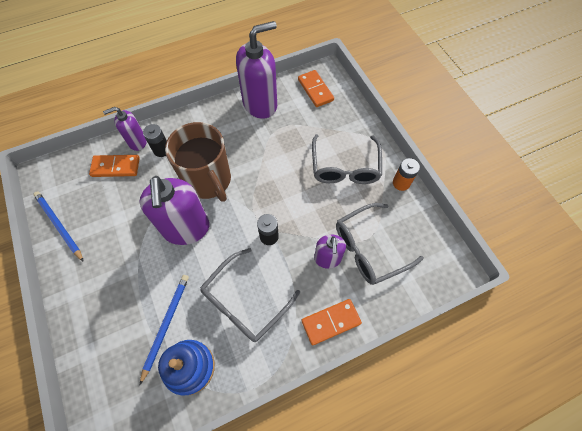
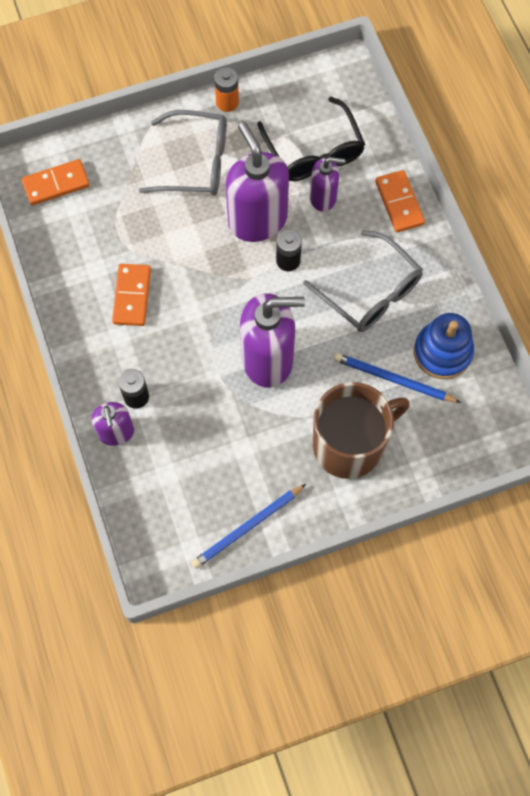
camera: 85 degrees left, 5 degrees up
(116, 167) = (158, 460): orange domino -> orange domino (132, 296)
(208, 180) = (196, 332): brown mug -> brown mug (350, 445)
(260, 104) = (71, 260): purple soap dispenser -> purple soap dispenser (257, 220)
(369, 248) = (314, 151): grey glasses -> black glasses

